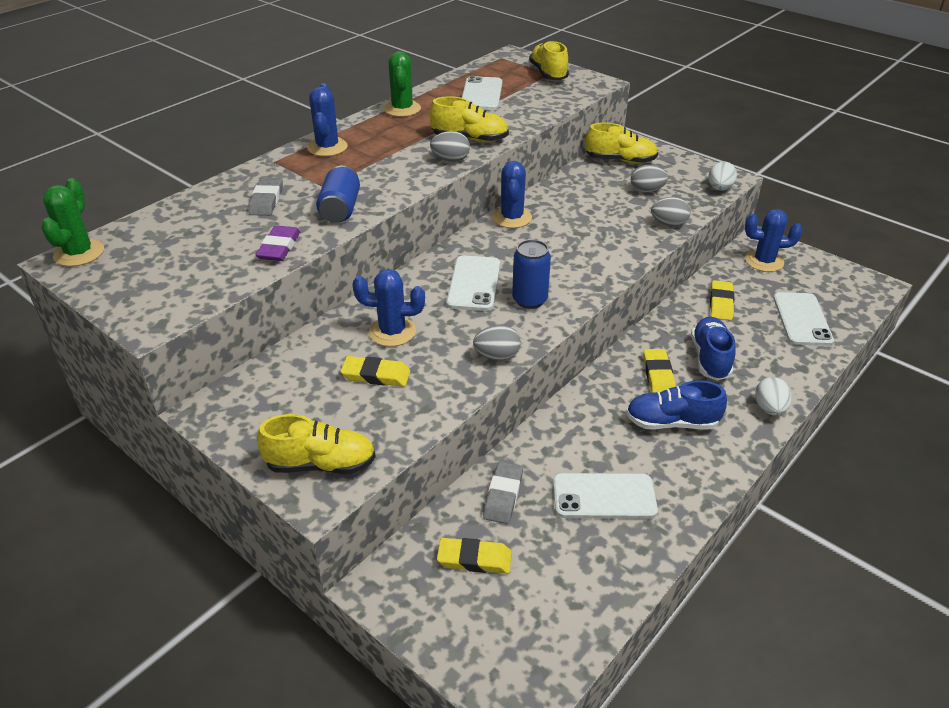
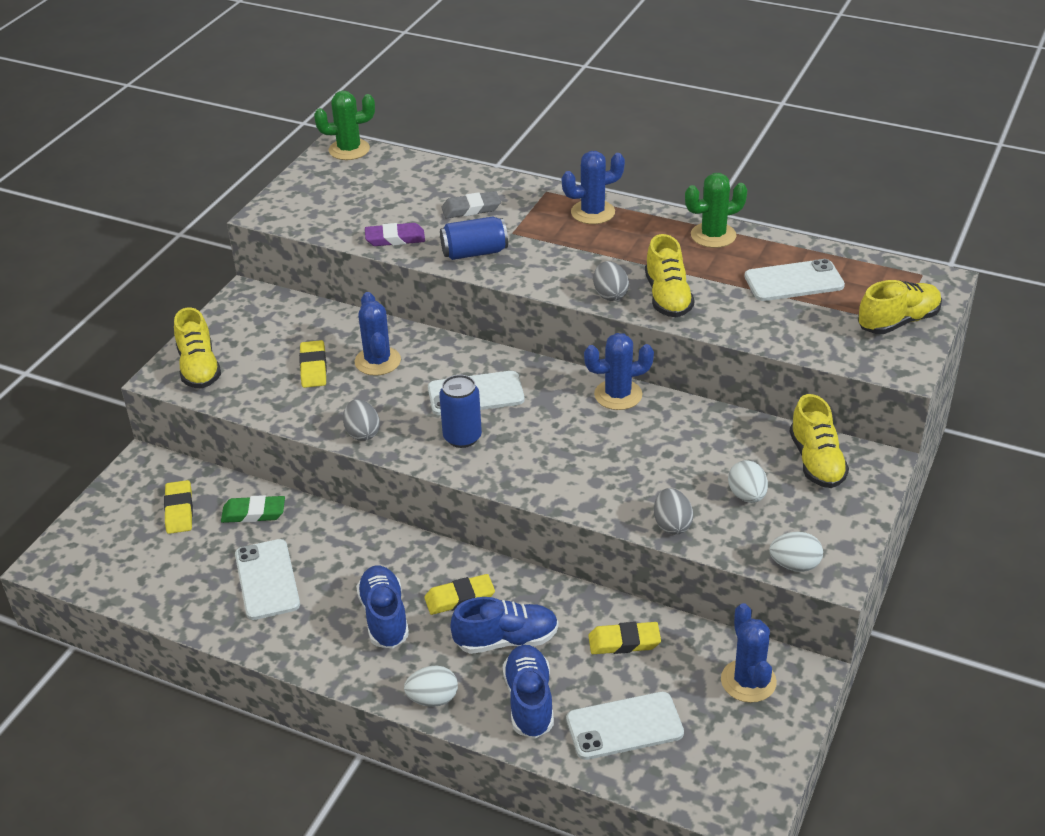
camera: 75 degrees right, 0 degrees up
(503, 495) = (253, 513): grey eraser -> green eraser
(646, 191) = (747, 495): grey egg -> white egg
(775, 358) = (529, 701): none -> blue shoe

